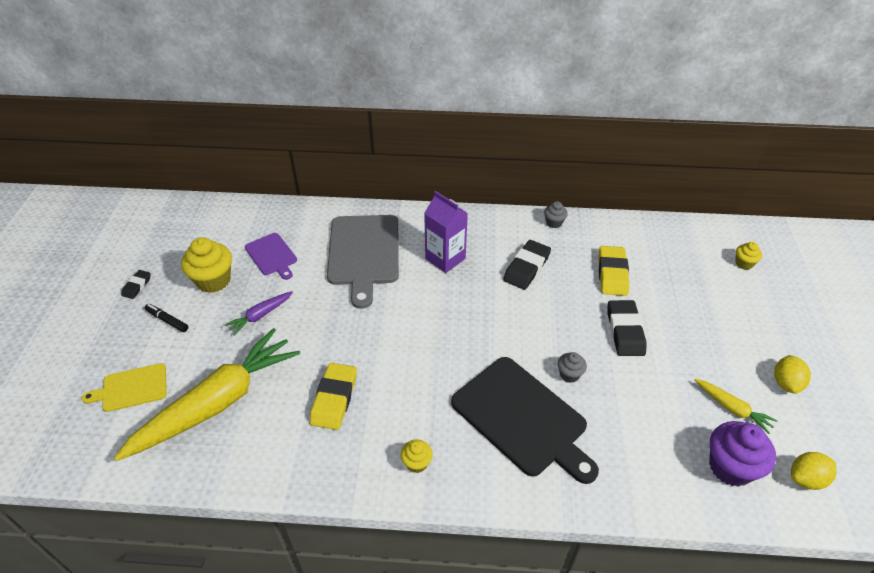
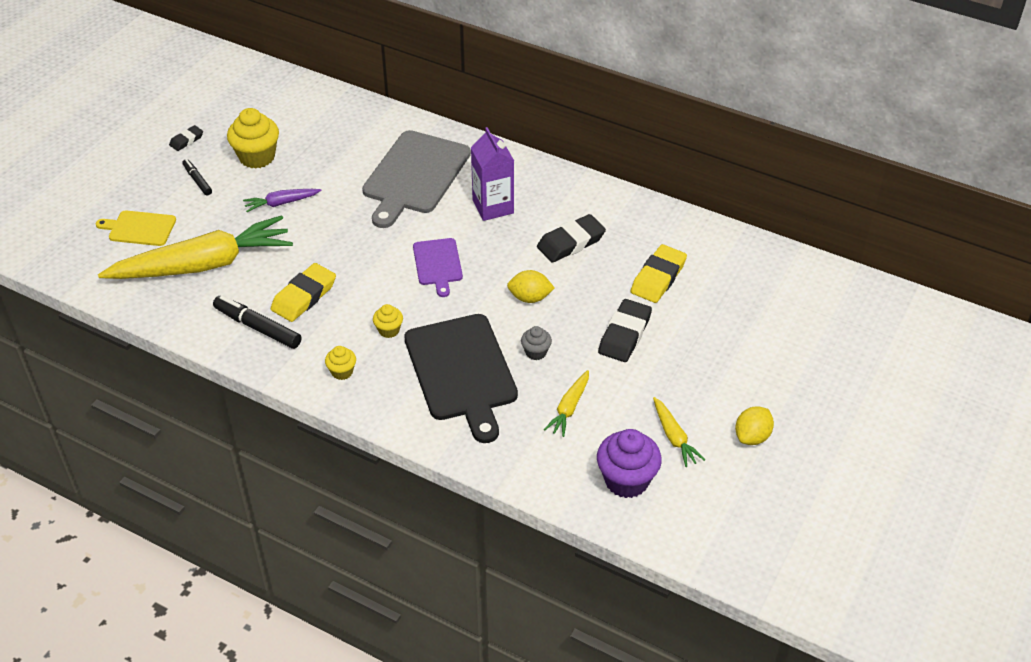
camera: 25 degrees right, 0 degrees up
(272, 255) = (324, 150): purple cutting board -> purple cutting board (438, 264)
(308, 448) = (258, 327): none -> black marker
(554, 223) = (637, 207): grey cupcake -> none
(633, 416) = (569, 408): none -> yellow carrot
(744, 263) = (818, 315): yellow cupcake -> yellow cupcake (389, 330)
(806, 479) = (693, 516): yellow lemon -> yellow lemon (530, 298)

